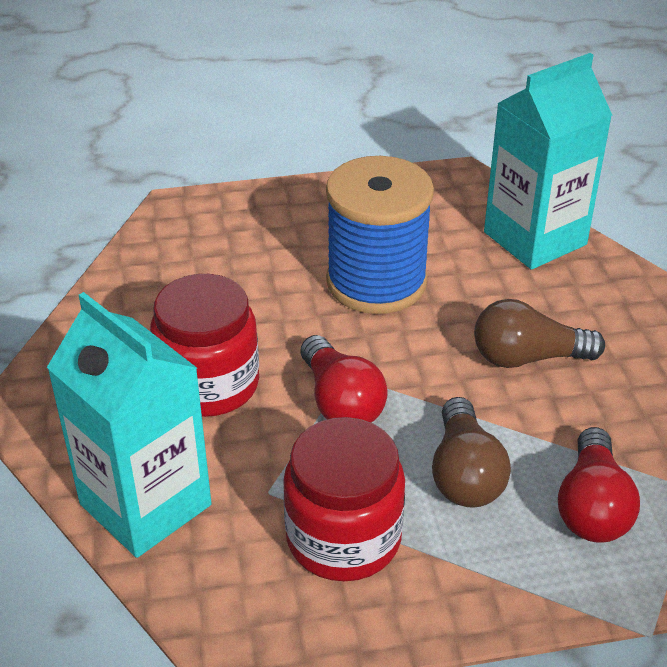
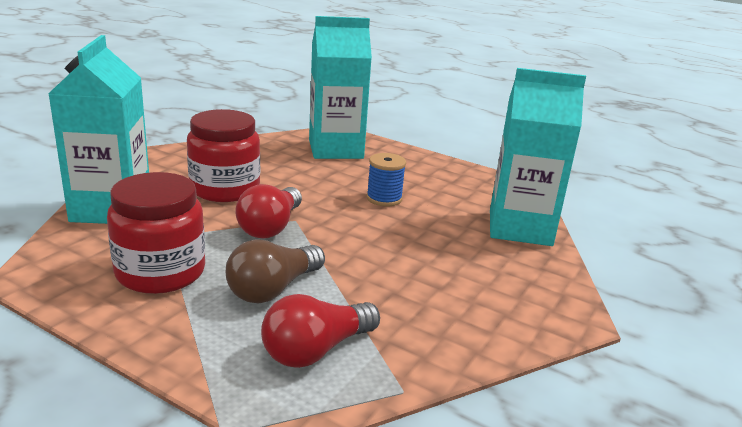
camera: 40 degrees right, 15 degrees down
(217, 238) = (335, 149): none -> turquoise carton
(376, 282) = (384, 198): blue spool -> blue spool, size x0.48
(527, 357) = (412, 268): brown light bulb -> none

